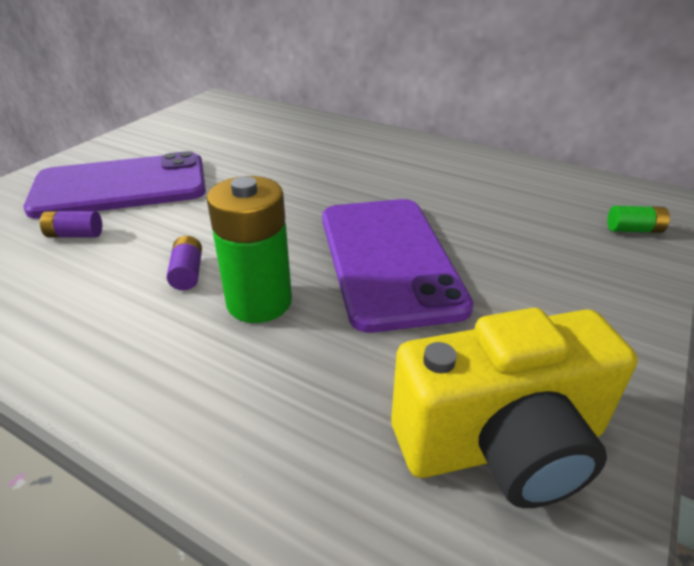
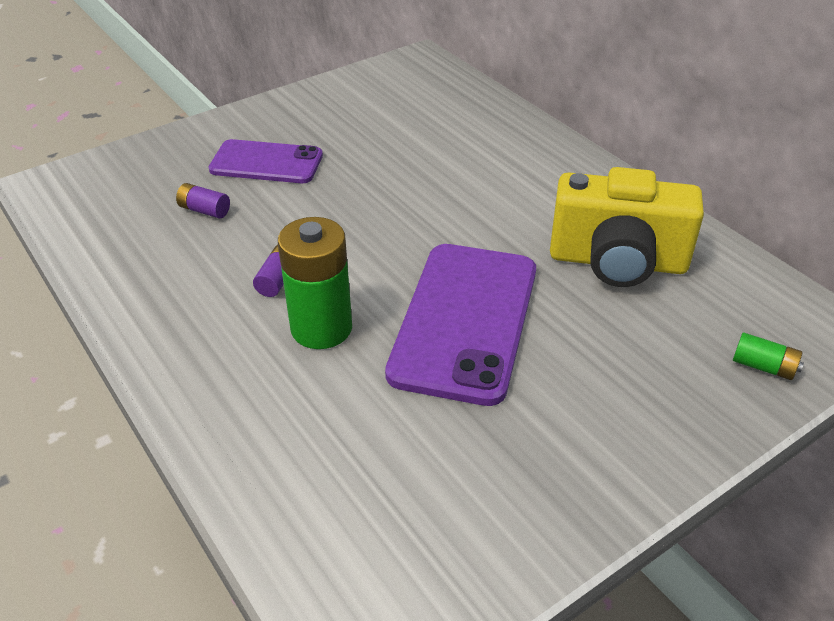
camera: 25 degrees right, 5 degrees up
(121, 186) = (266, 162): purple phone -> purple phone, size x0.63
(502, 445) = (435, 520): yellow camera -> yellow camera (617, 262)

